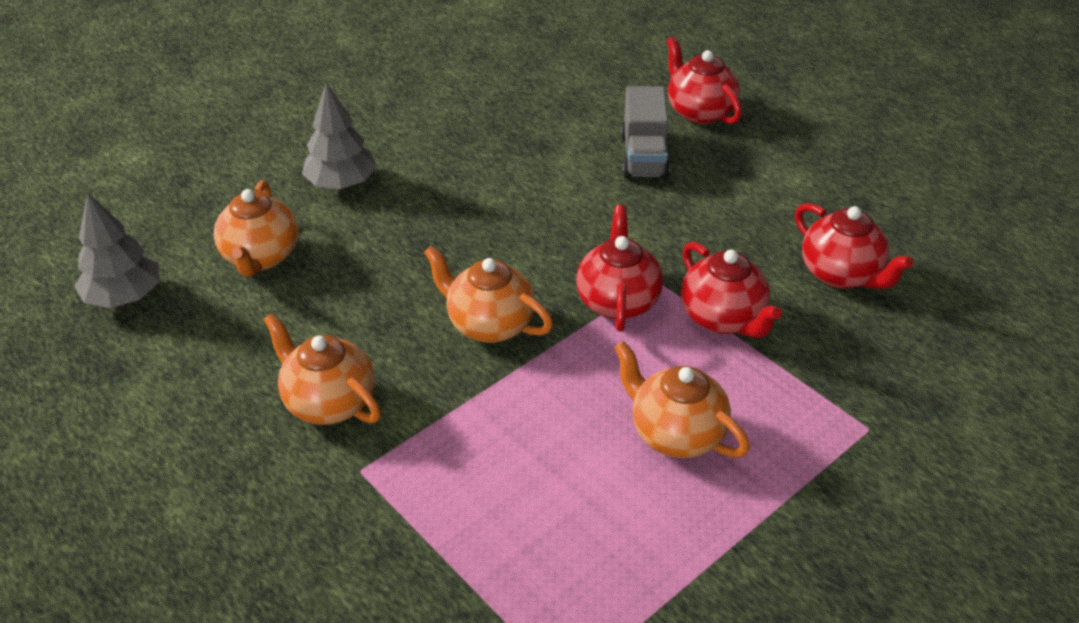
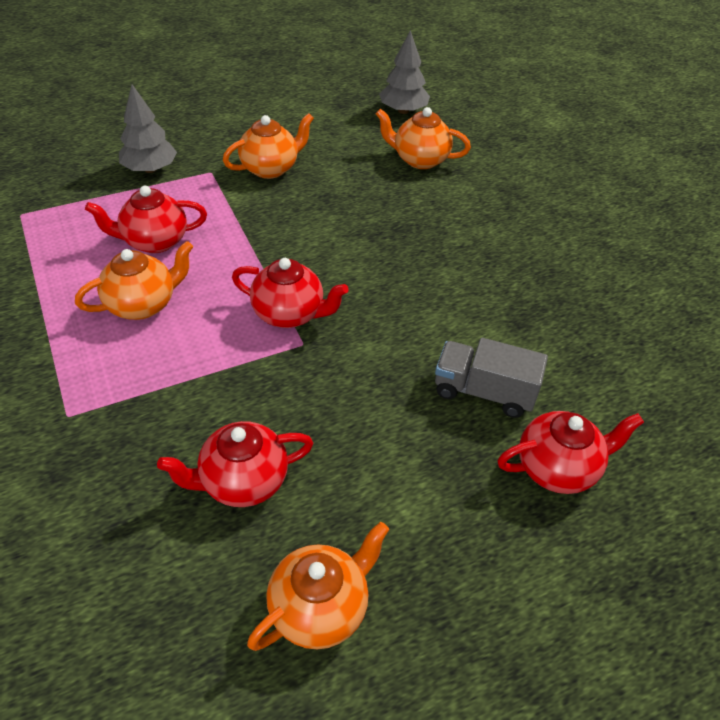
camera: 105 degrees right, 5 degrees up
(341, 183) = (494, 203): grey tree -> grey tree (150, 169)
(489, 324) = (301, 243): orange teapot -> orange teapot (320, 608)
(723, 318) = (235, 370): red teapot -> red teapot (154, 241)

